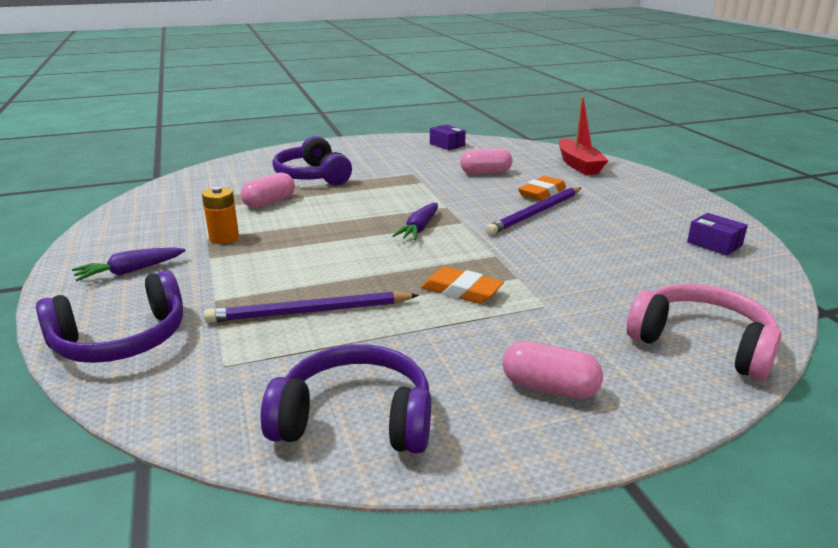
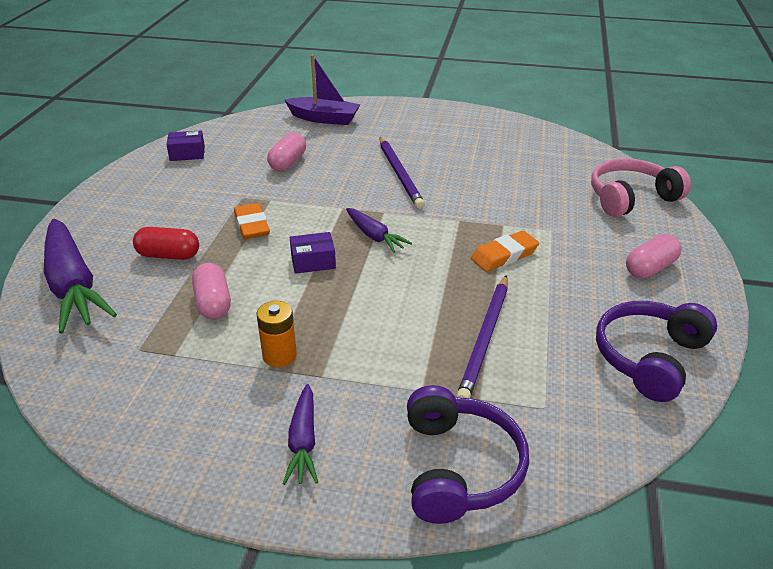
camera: 60 degrees left, 10 degrees up
(254, 165) = (73, 286): none -> purple carrot
(312, 176) = (168, 255): purple headphones -> red capsule
(542, 193) = (363, 156): orange eraser -> orange eraser (252, 225)
(578, 165) = (324, 118): red boat -> purple boat
(714, 244) = (514, 136): purple box -> purple box (313, 261)

